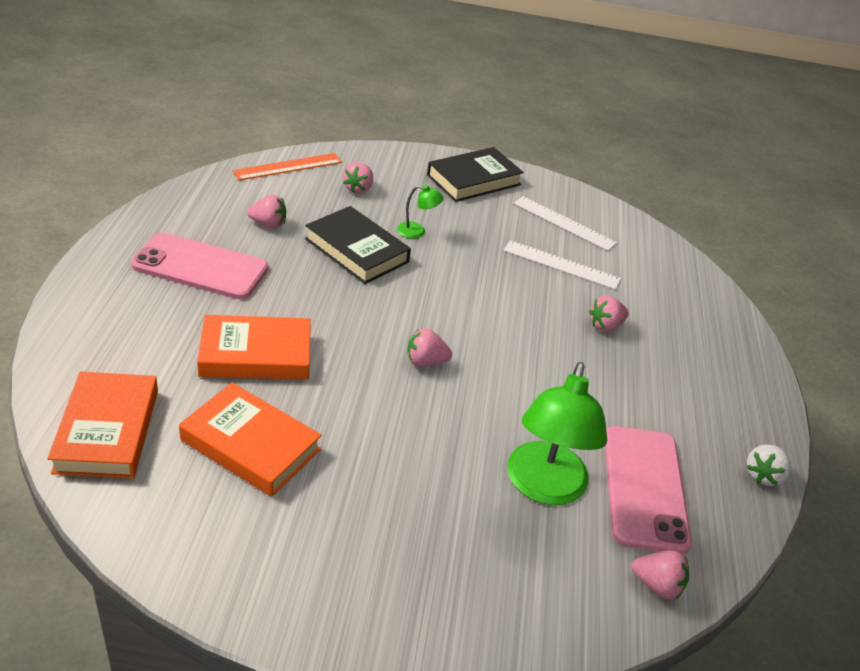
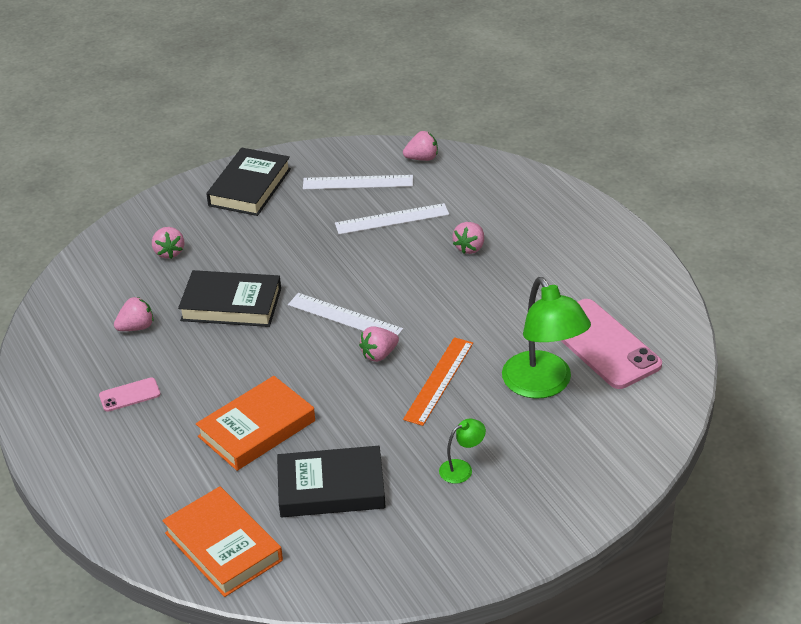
camera: 30 degrees left, 0 degrees up
(200, 267) = (129, 395): pink phone -> pink phone, size x0.46
(250, 444) = (331, 487): orange book -> black book
(288, 167) = (87, 269): orange ruler -> orange ruler (439, 380)
(417, 231) = (258, 259): green lamp -> green lamp (462, 468)
(433, 314) = (345, 317): none -> white ruler
(657, 585) = (663, 397): pink strawberry -> pink strawberry (422, 158)
(763, 475) = (662, 288): white strawberry -> none

